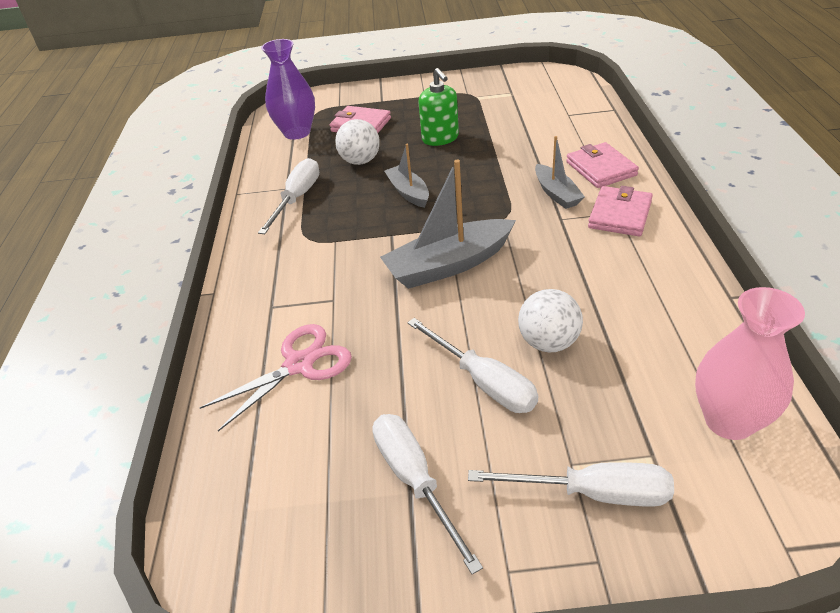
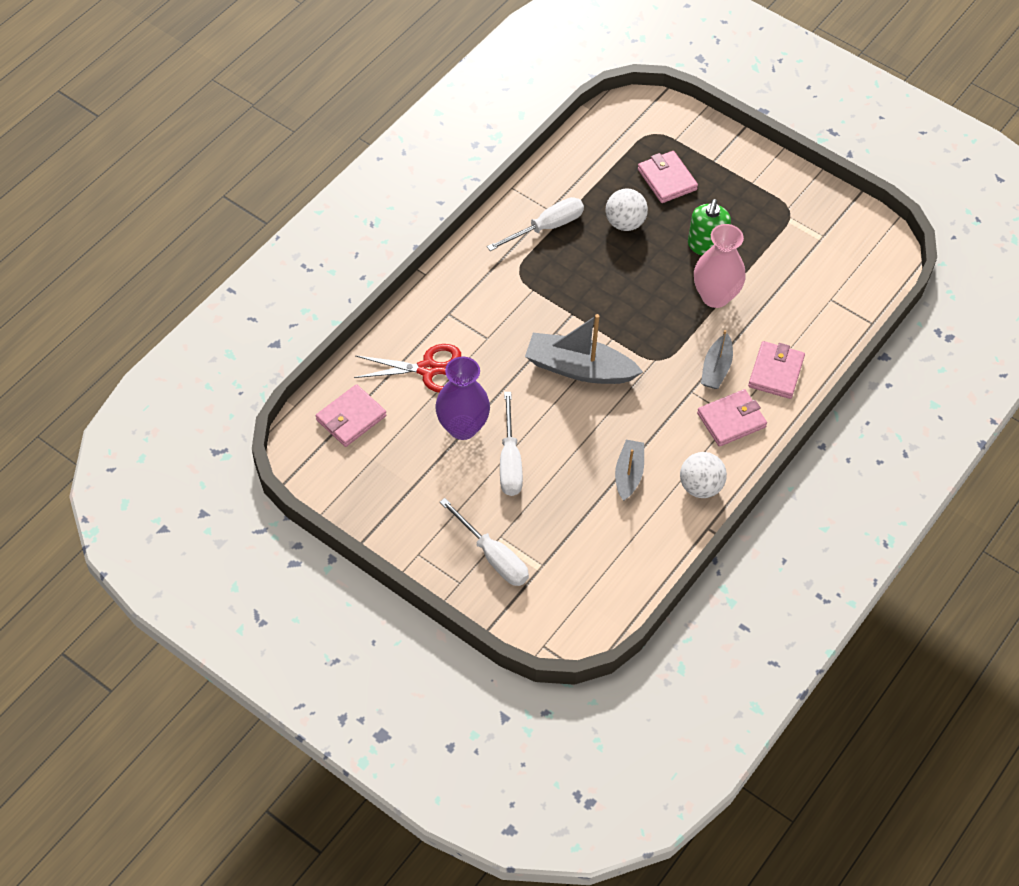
camera: 35 degrees right, 15 degrees up
(254, 476) = (351, 418): none -> pink wallet
(297, 132) = (612, 149): purple vase -> purple vase (462, 427)
(299, 365) = (428, 369): pink scissors -> red scissors
(408, 192) = (623, 284): grey boat -> grey boat (628, 474)
(415, 480) = (421, 483): white screwdriver -> none
(548, 342) = (571, 467): white ball -> white ball (700, 486)
(729, 420) = (601, 582): pink vase -> pink vase (715, 296)

